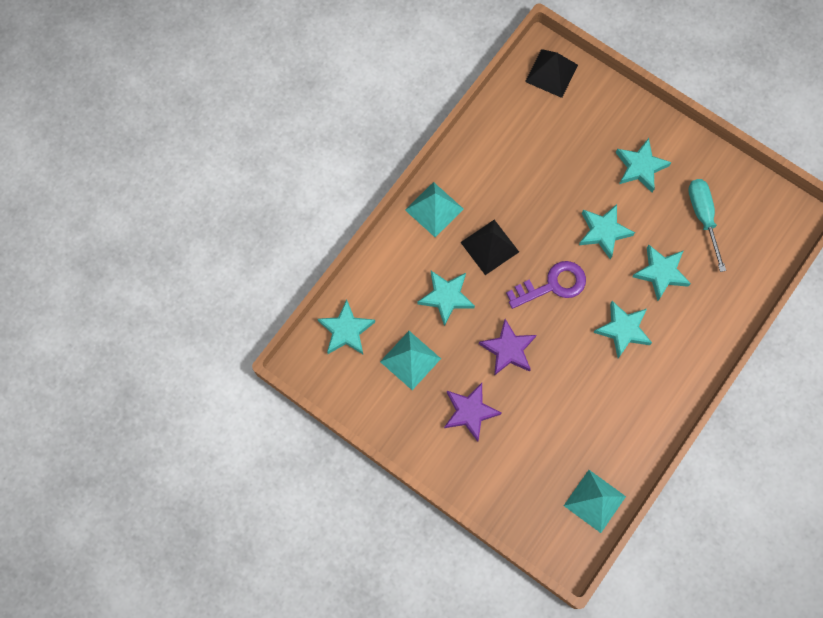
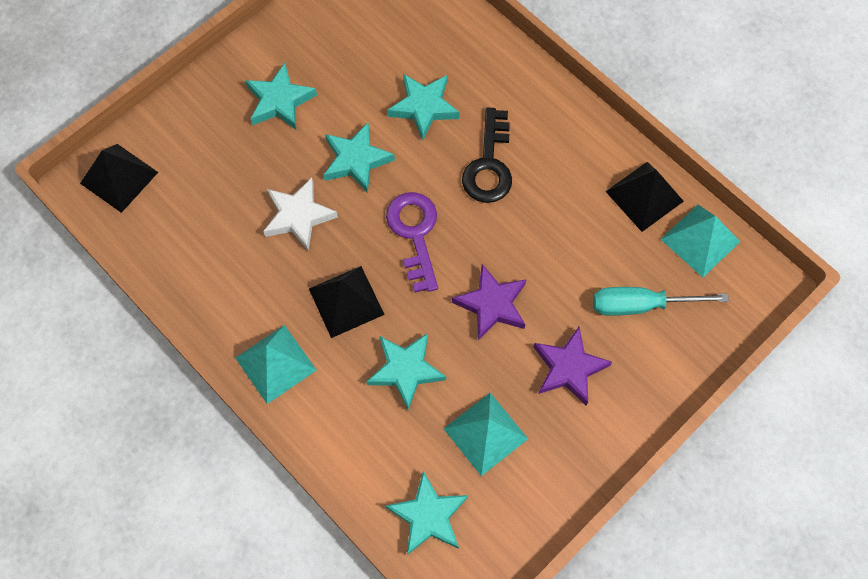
camera: 80 degrees left, 5 degrees down
(548, 200) = (298, 216): none -> white star
(623, 330) = (489, 164): turquoise star -> black key
(623, 453) = (644, 196): none -> black pyramid
(703, 217) = (362, 47): turquoise screwdriver -> turquoise screwdriver (640, 305)

